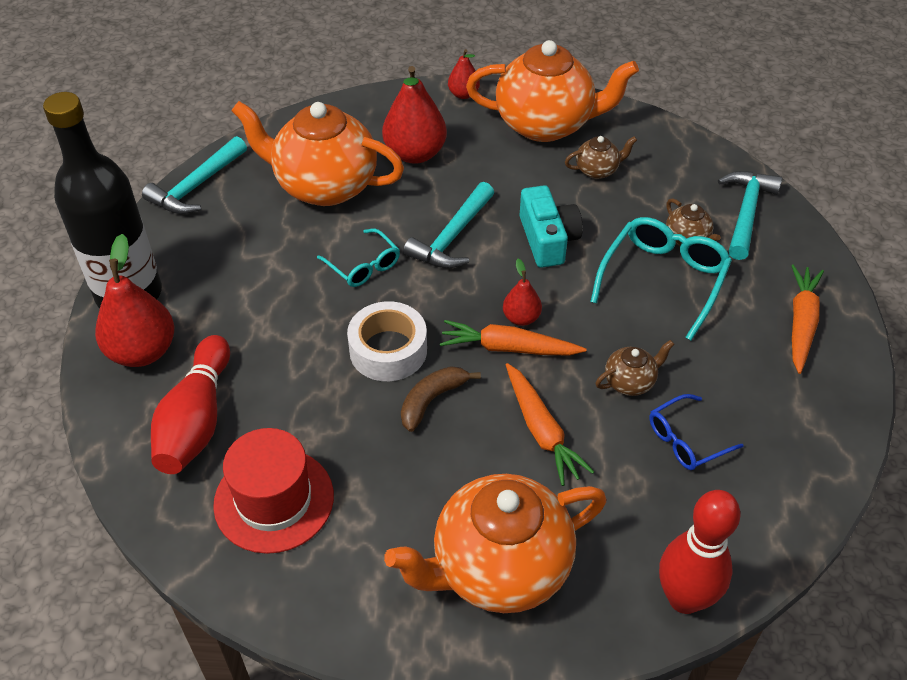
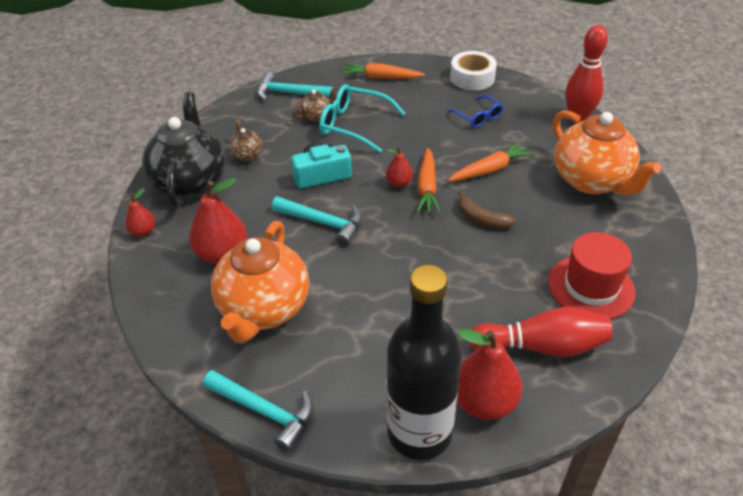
camera: 95 degrees left, 5 degrees down
(364, 266) = (360, 269): turquoise glasses -> none
(388, 350) = (443, 245): white tape -> white tape (472, 78)
(546, 124) = (190, 182): orange teapot -> black teapot
(630, 382) = (441, 137): brown teapot -> none

